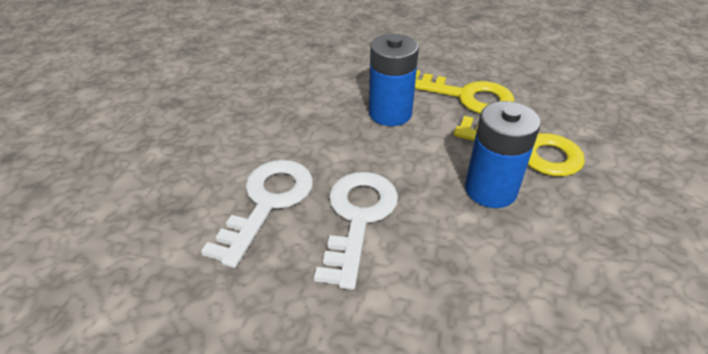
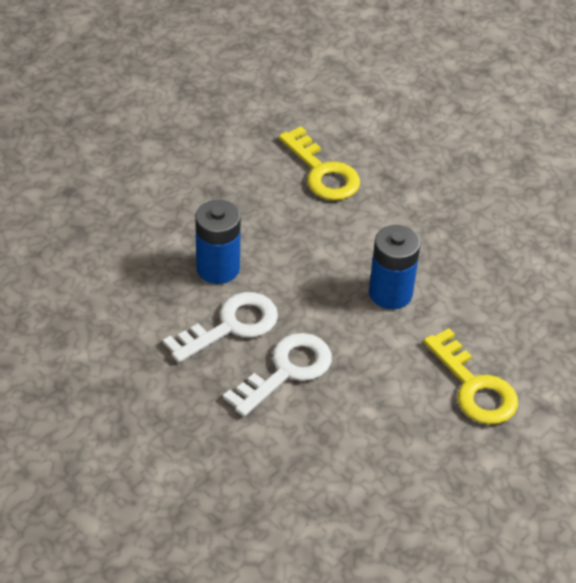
camera: 30 degrees right, 5 degrees up
(466, 96) = (477, 309): yellow key -> yellow key (322, 172)
(490, 190) = (407, 402): blue battery -> blue battery (218, 268)

